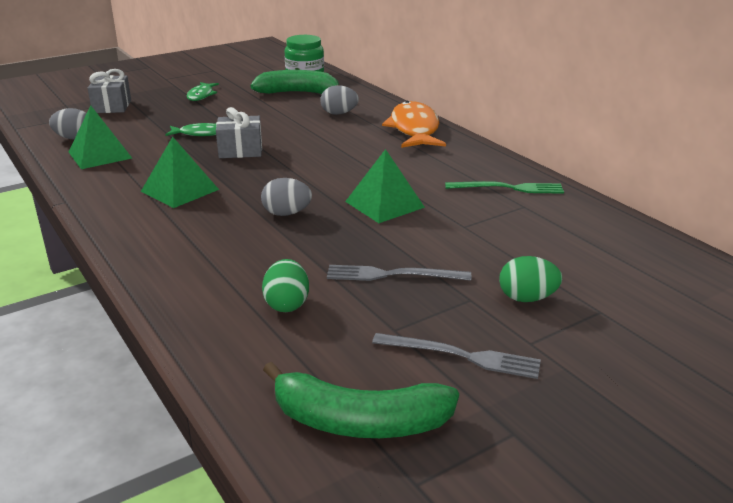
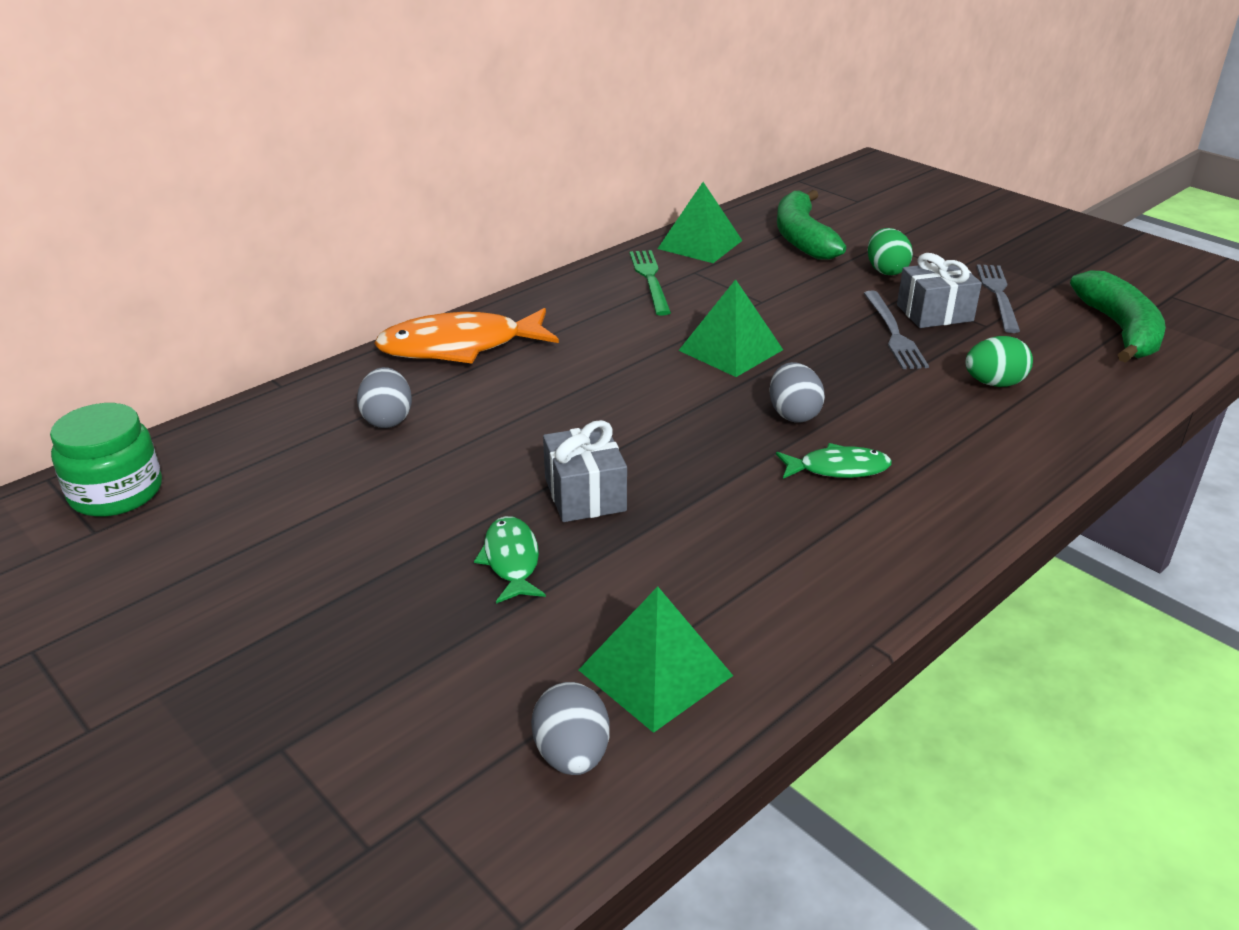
camera: 100 degrees left, 5 degrees up
(112, 106) = (334, 766): grey gift -> grey gift (934, 313)
(179, 190) = (767, 523): green pyramid -> green pyramid (700, 244)
(201, 95) = (259, 619): green fish -> green fish (838, 468)
(298, 93) = (258, 481): green banana -> green banana (802, 238)

